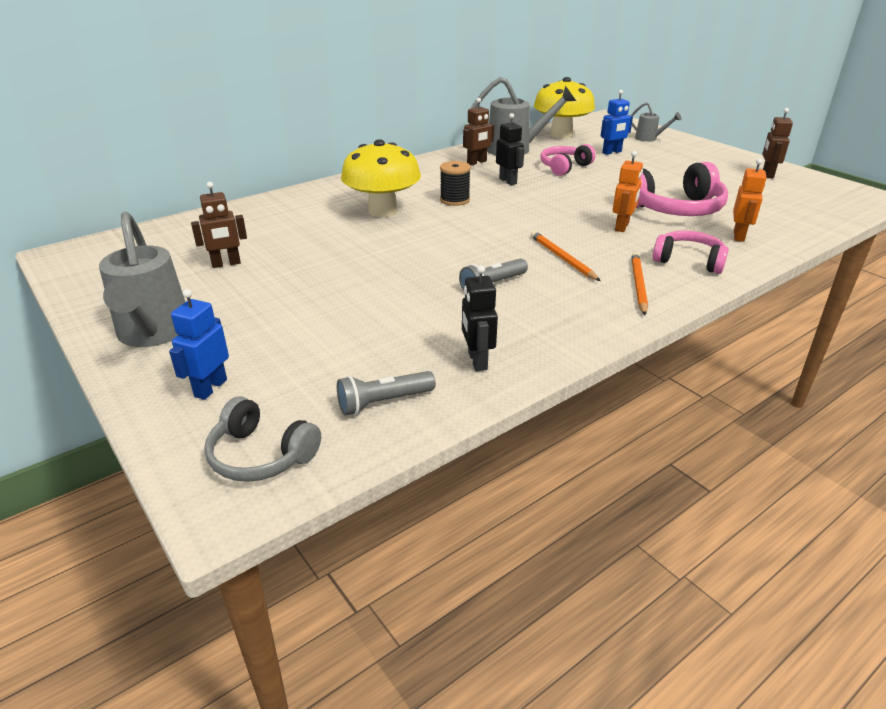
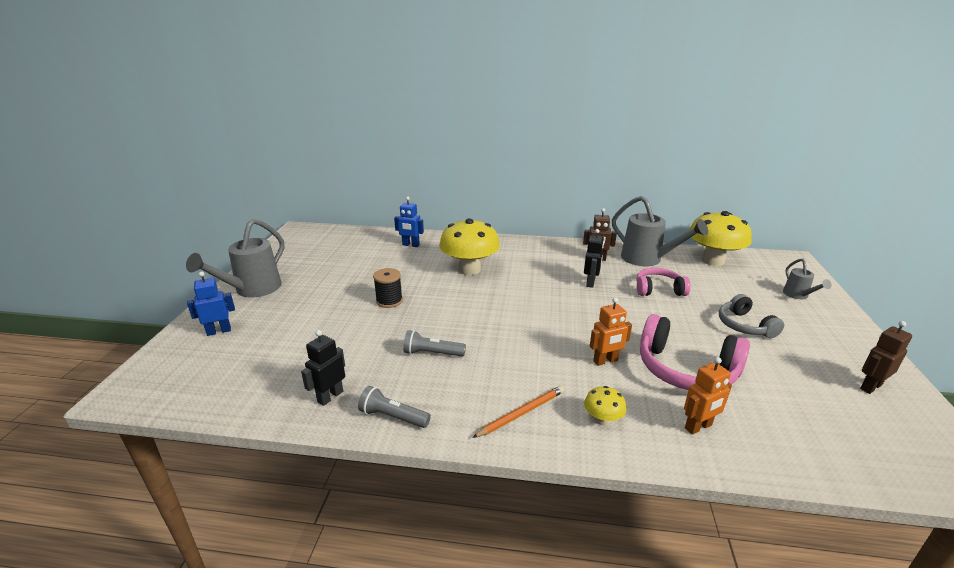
camera: 45 degrees right, 5 degrees down
(226, 264) = (341, 266): brown robot -> none
(260, 455) = (171, 379): grey headphones -> grey headphones (744, 326)
(383, 402) = (252, 388): grey flashlight -> grey flashlight (393, 417)
(454, 200) = (526, 281): black spool -> black spool (389, 301)
(562, 258) = (511, 360): orange pencil -> none
(612, 152) = (730, 293): blue robot -> blue robot (410, 245)
(689, 261) = (602, 420): pink headphones -> yellow mushroom

